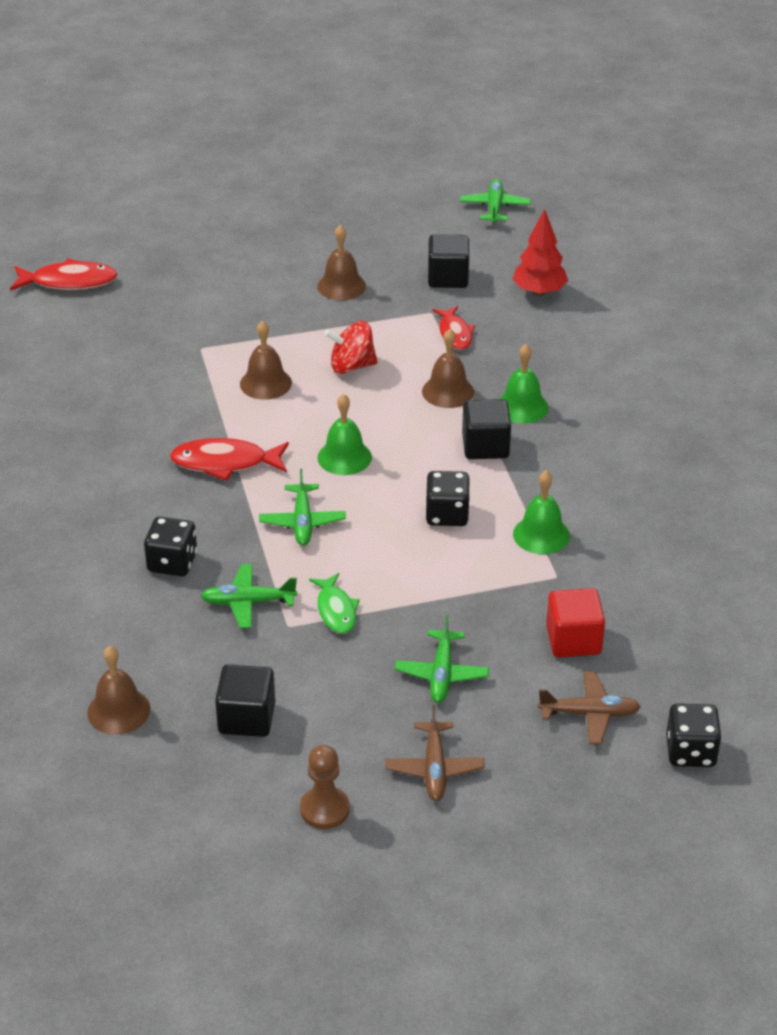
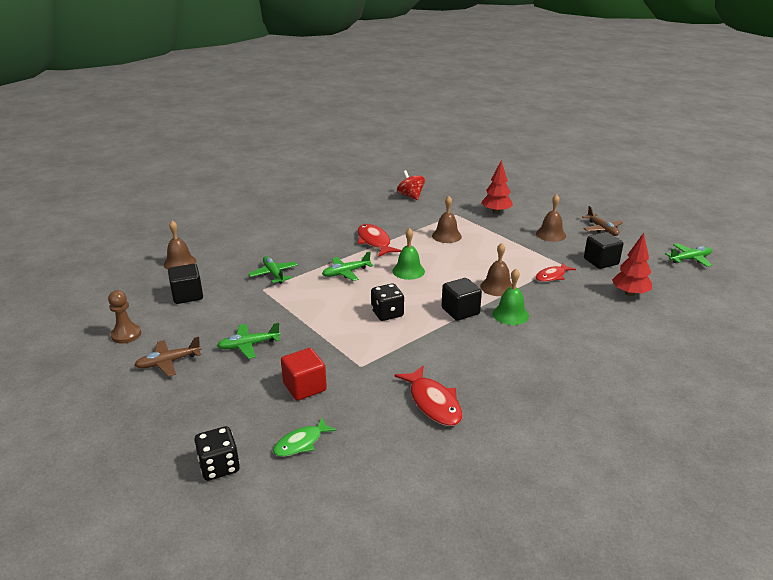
camera: 65 degrees right, 10 degrees down
(69, 282) = (469, 176): red fish -> red fish (433, 403)
(172, 562) = (290, 248): black dice -> none
(228, 306) = (496, 212): none -> red tree
(336, 610) = (283, 299): green fish -> green fish (301, 443)
(351, 366) = (486, 254): red spinning top -> red spinning top (410, 196)
(541, 534) = (396, 351): green bell -> none
(590, 714) = (238, 410): brown plane -> brown plane (602, 229)

